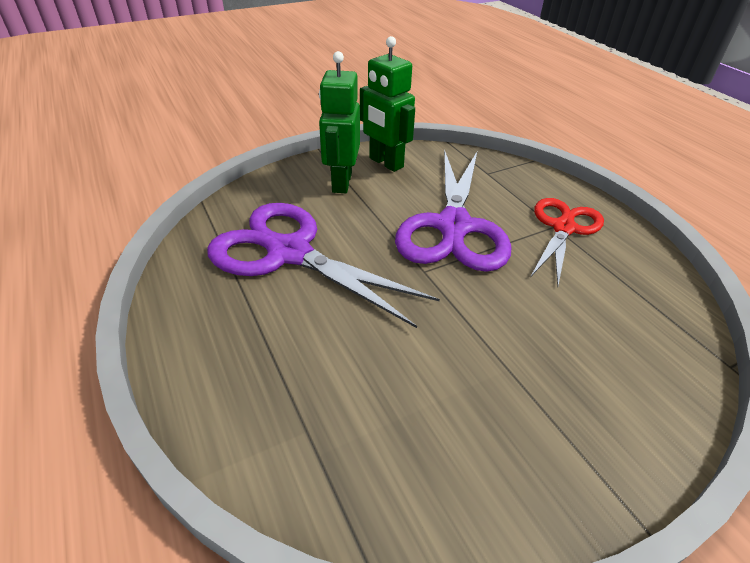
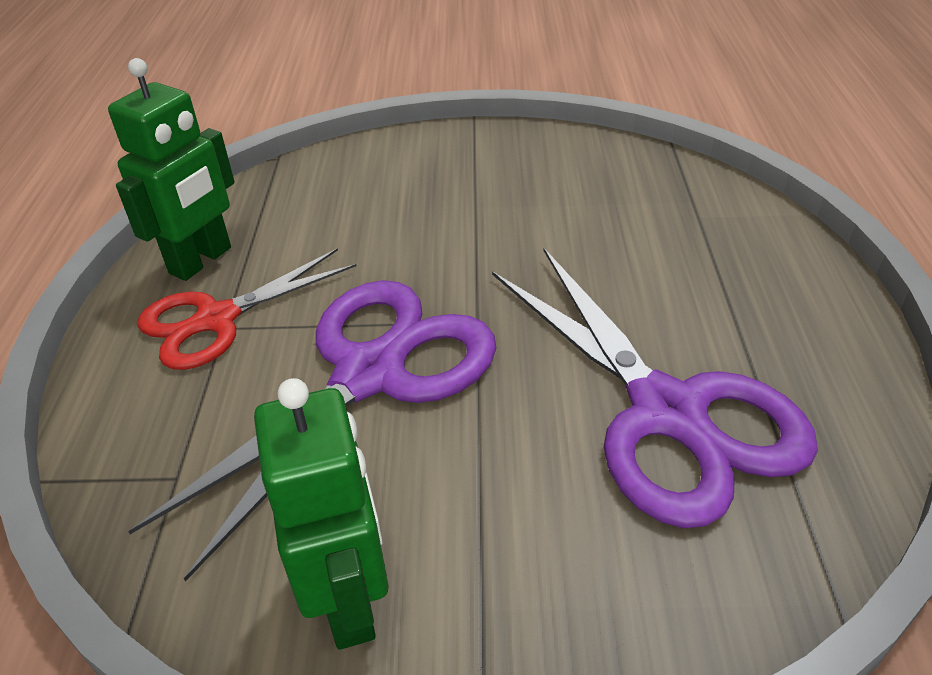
camera: 150 degrees left, 0 degrees up
(341, 182) = (496, 565): green robot -> green robot (201, 261)

